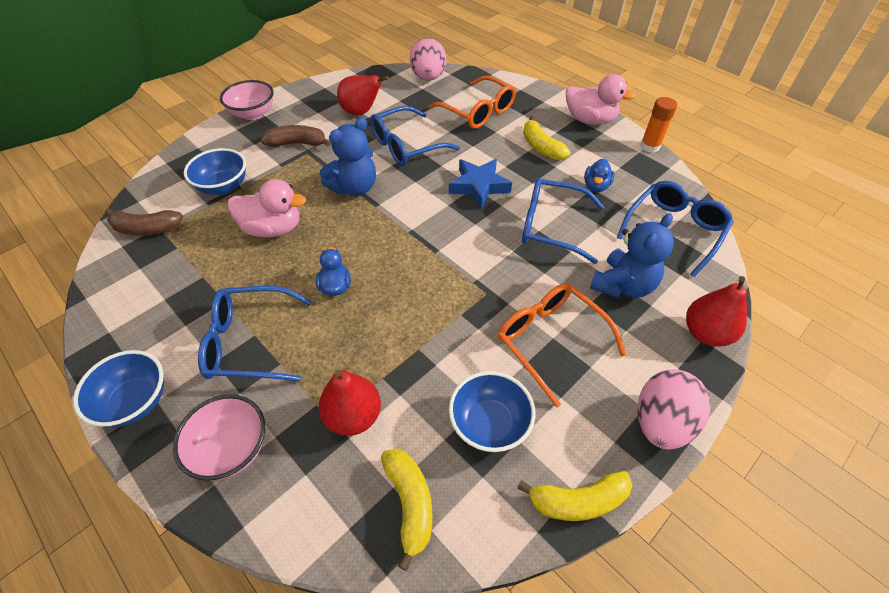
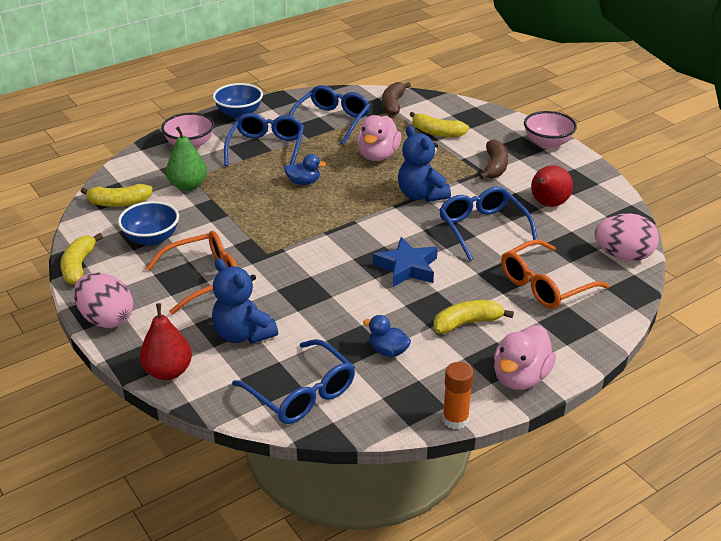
camera: 100 degrees right, 15 degrees down
(223, 187) = (437, 132): blue bowl -> yellow banana
(353, 416) = (188, 186): red pear -> green pear
(551, 226) = (335, 305): blue glasses -> blue glasses (332, 121)

